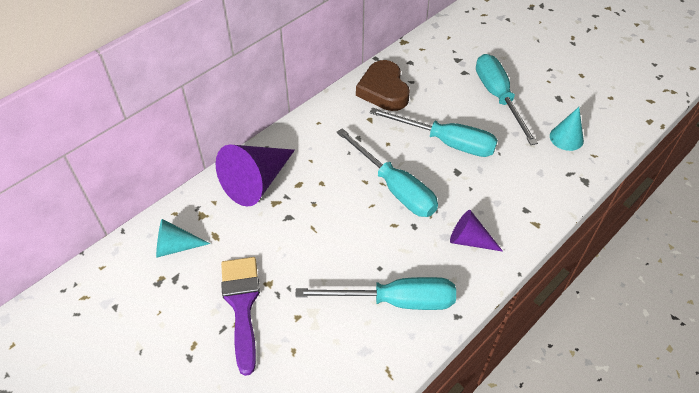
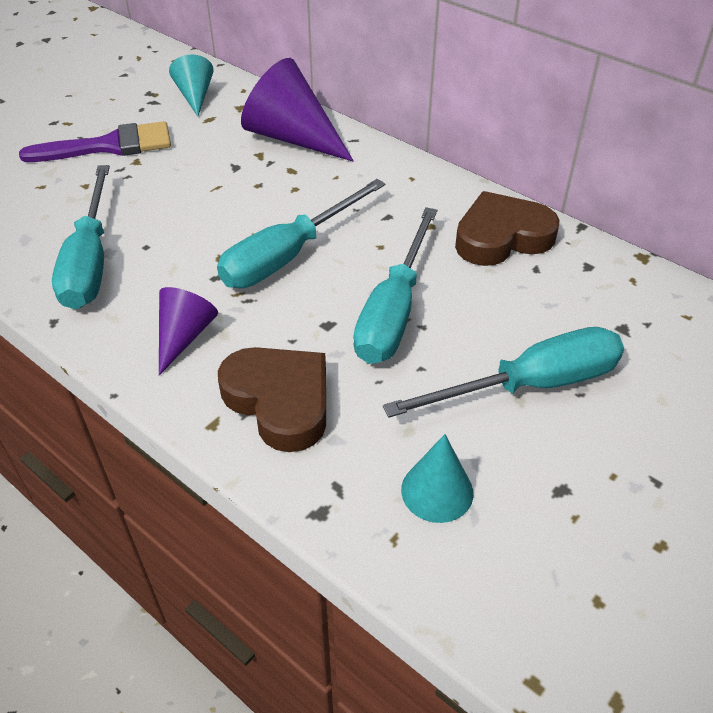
camera: 85 degrees right, 5 degrees down
(517, 194) = (280, 401): none -> brown heart

